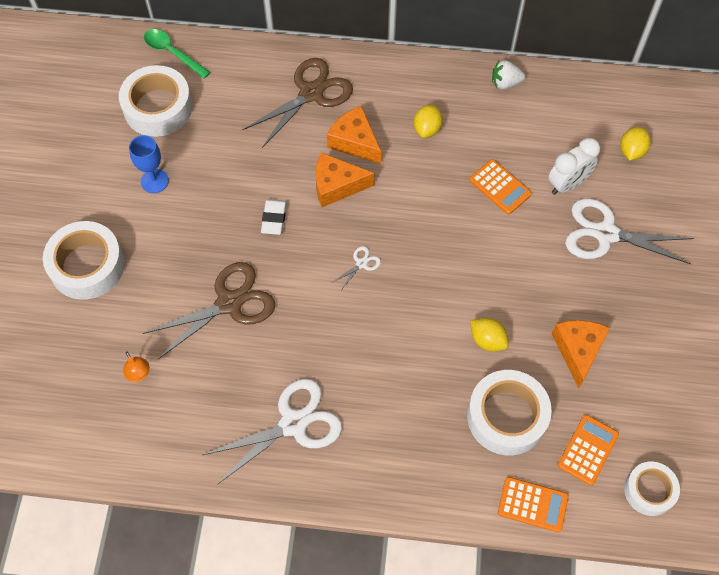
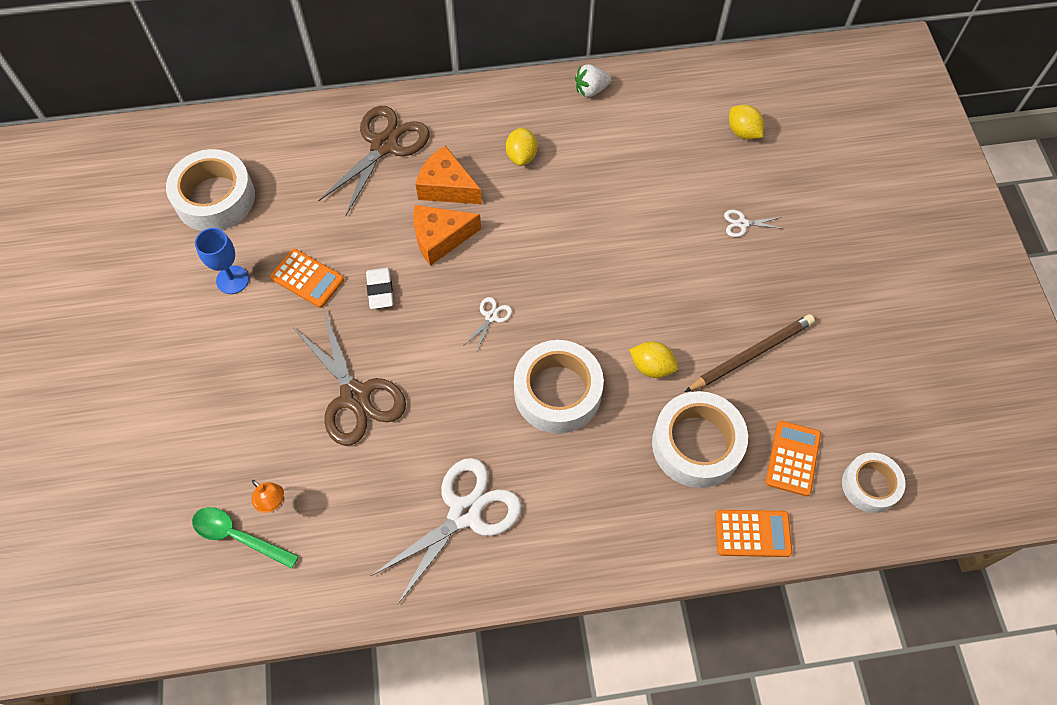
camera: 15 degrees left, 0 degrees up
(87, 266) = (178, 393): white tape -> white tape (557, 392)
(172, 53) = (215, 134): green spoon -> green spoon (238, 536)
(229, 303) = (355, 396): brown scissors -> brown scissors turned 105 degrees clockwise
(500, 187) = (617, 200): orange calculator -> orange calculator (307, 278)
(567, 184) = (687, 181): white clock -> none
(578, 351) = (750, 354): orange cheese -> brown pencil
(606, 234) = (742, 224): white scissors -> white scissors, size x0.42
(631, 151) = (743, 132): yellow lemon -> yellow lemon turned 45 degrees counterclockwise

